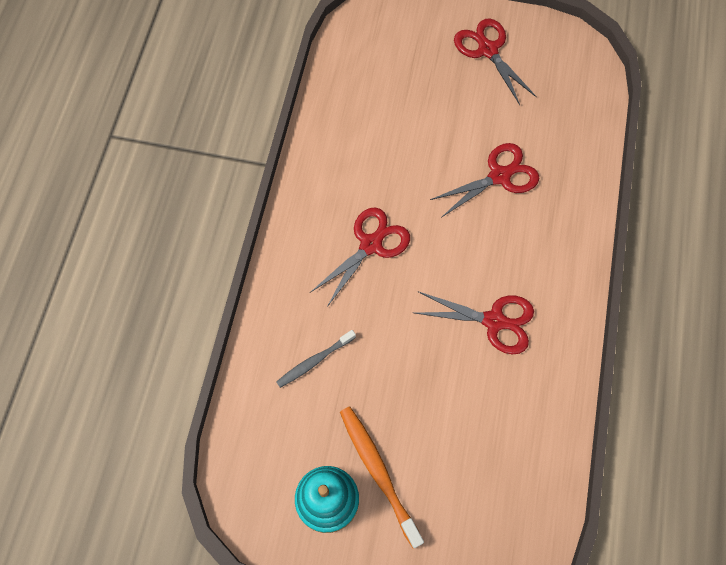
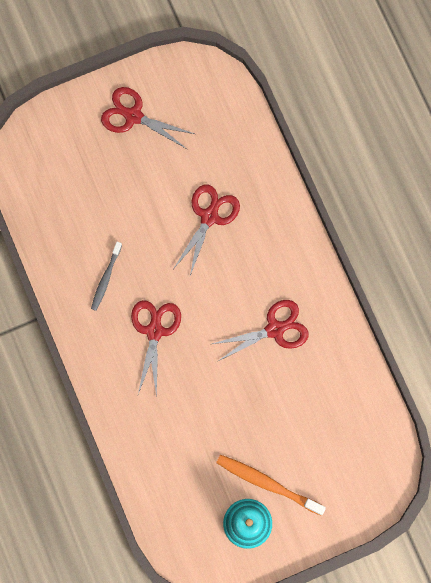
camera: 35 degrees left, 10 degrees up
(315, 361) = (175, 440): grey toothbrush -> grey toothbrush (106, 278)

